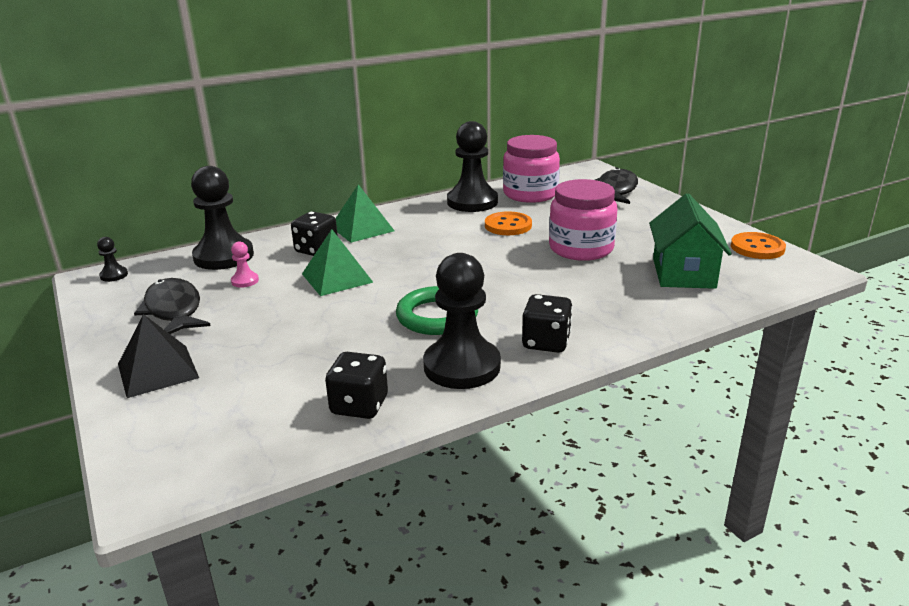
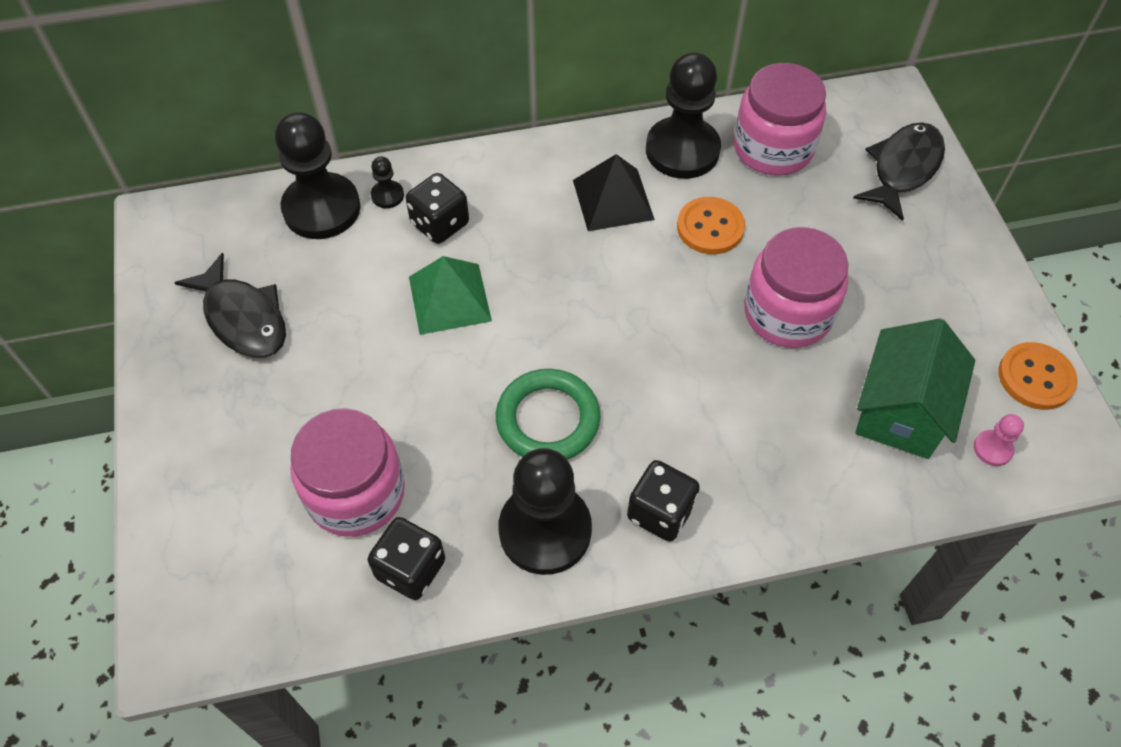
camera: 15 degrees right, 30 degrees up
(114, 275) = (185, 219): black pawn -> black pawn (387, 195)
(158, 370) = (209, 438): black pyramid -> black pyramid (613, 199)
(174, 310) = (243, 318): black fish -> black fish turned 150 degrees clockwise
(245, 281) = (337, 275): pink pawn -> pink pawn (992, 449)
(296, 376) = (356, 493): none -> pink jar
(362, 228) = (512, 183): green pyramid -> none

